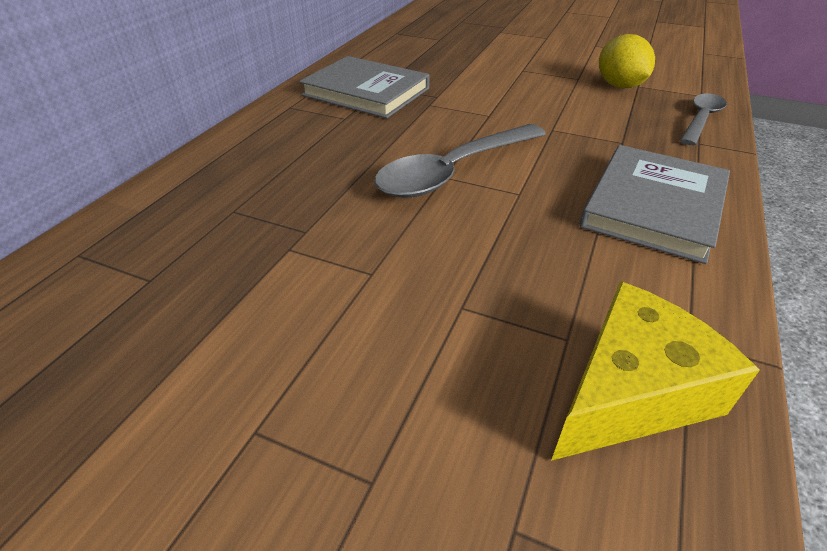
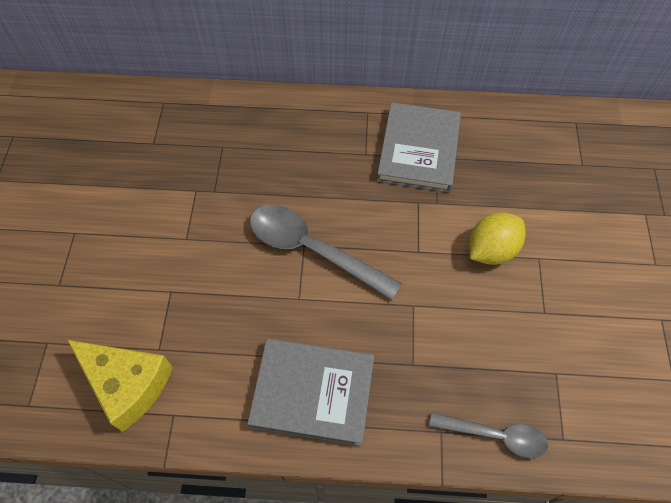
camera: 70 degrees right, 20 degrees up
(619, 86) = (544, 354): yellow lemon -> yellow lemon (491, 250)

